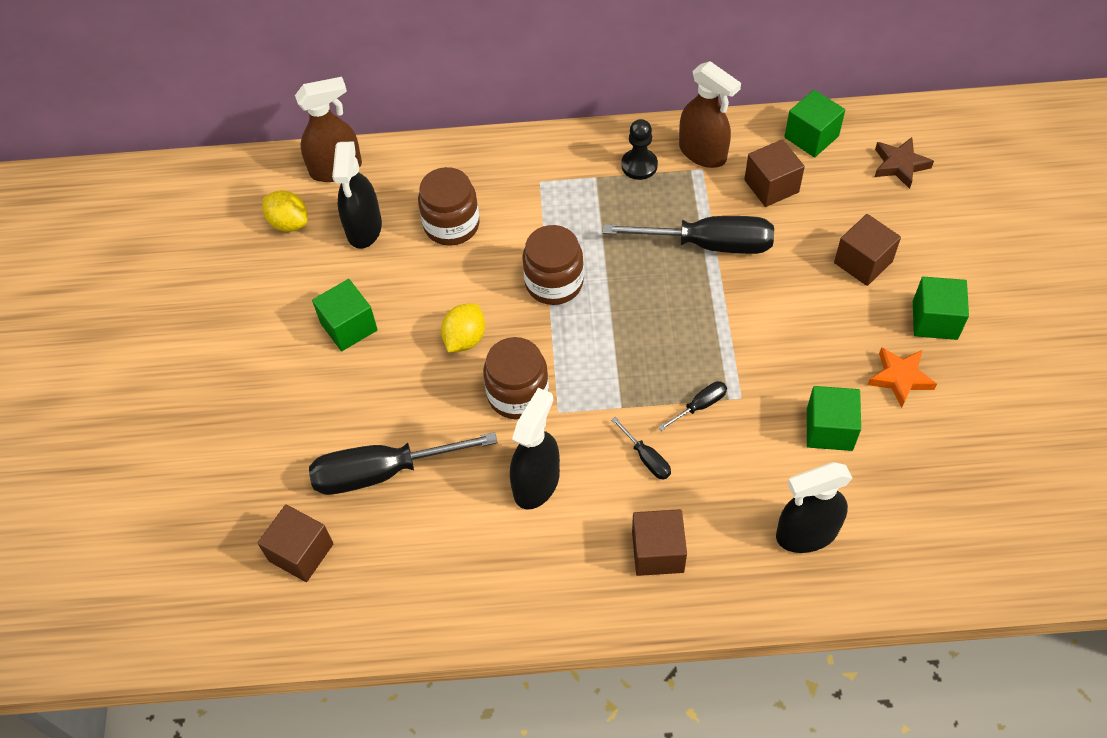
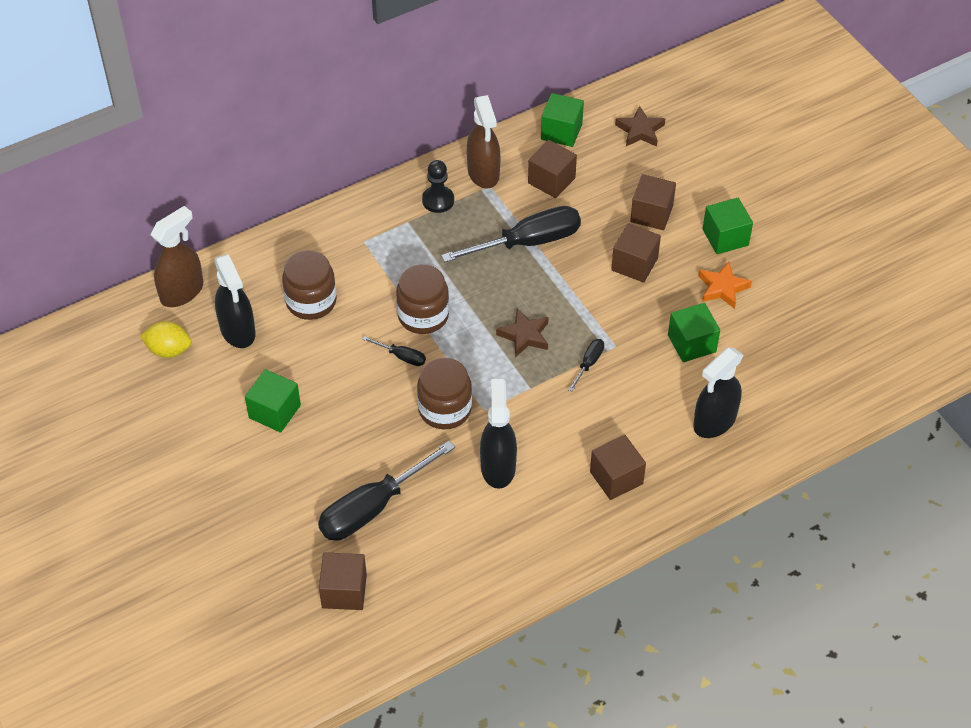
camera: 30 degrees left, 5 degrees down
(465, 339) = (377, 384): yellow lemon -> none
(647, 346) = (524, 335): none -> brown star
(647, 458) = (571, 416): black screwdriver -> black screwdriver (402, 357)
(703, 153) = (483, 173): brown spray bottle -> brown spray bottle turned 60 degrees clockwise
(813, 312) = (634, 264): none -> brown cube

